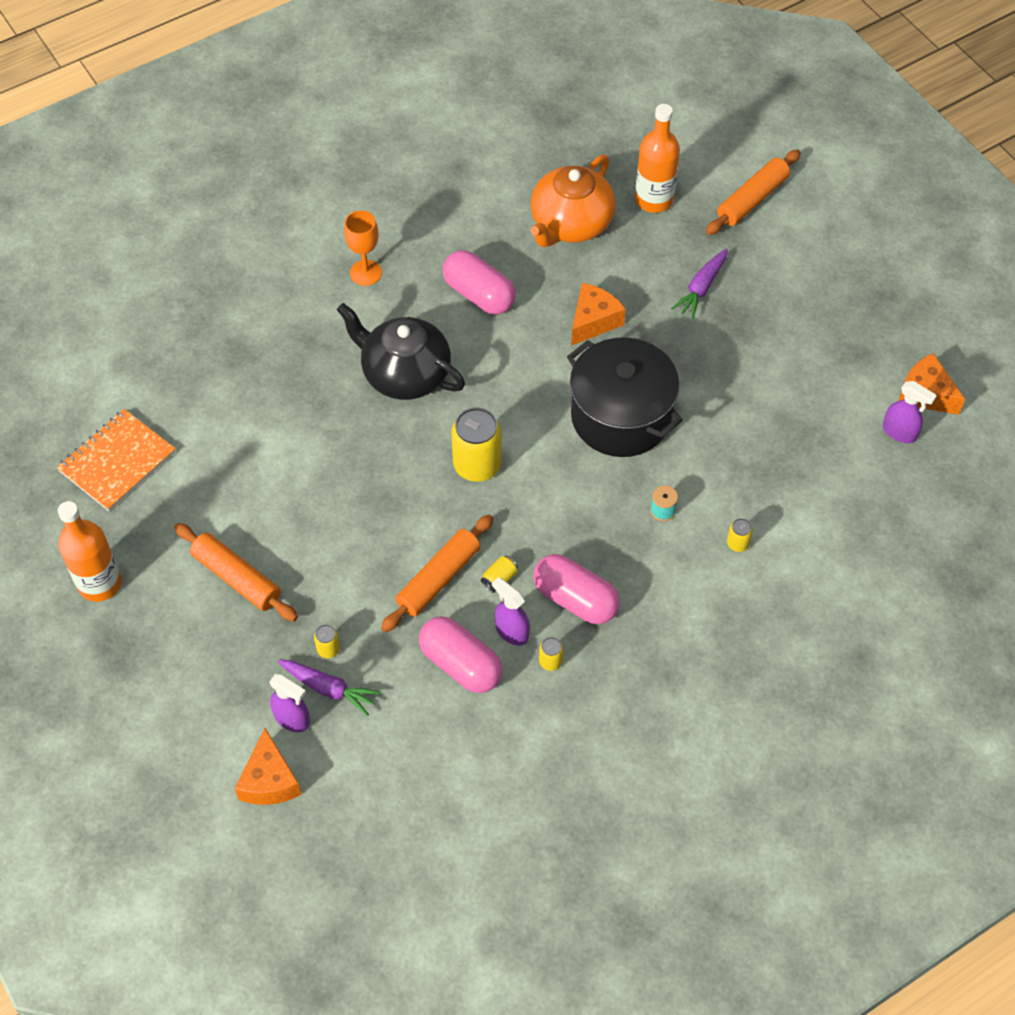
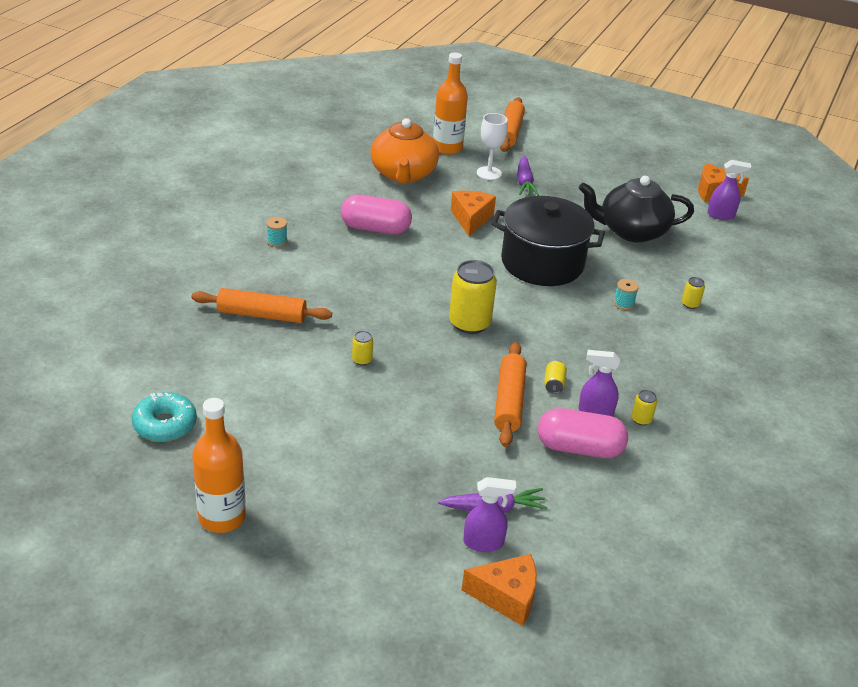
camera: 35 degrees left, 20 degrees down
(117, 461) = (165, 424): orange notebook -> turquoise donut
(237, 578) = (345, 464): orange rolling pin -> orange rolling pin (262, 315)
(269, 780) = (506, 597): orange cheese -> orange cheese turned 45 degrees counterclockwise
(328, 649) = (467, 481): yellow can -> yellow can (362, 360)
(365, 273) = (277, 241): orange goblet -> turquoise spool
(405, 374) = (363, 289): black teapot -> black teapot (631, 231)
(575, 599) = (619, 375): pink capsule -> none
(670, 258) = (489, 173): none -> white goblet

